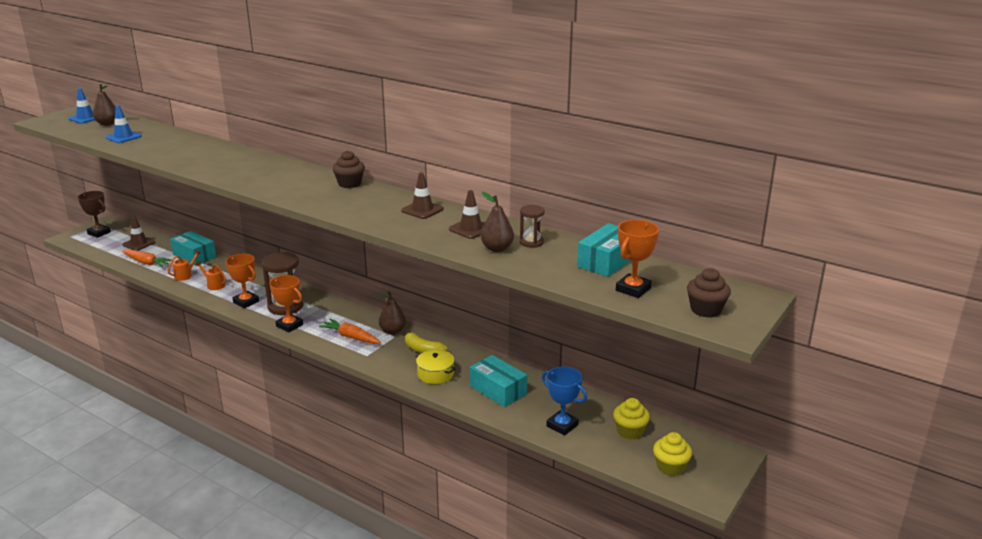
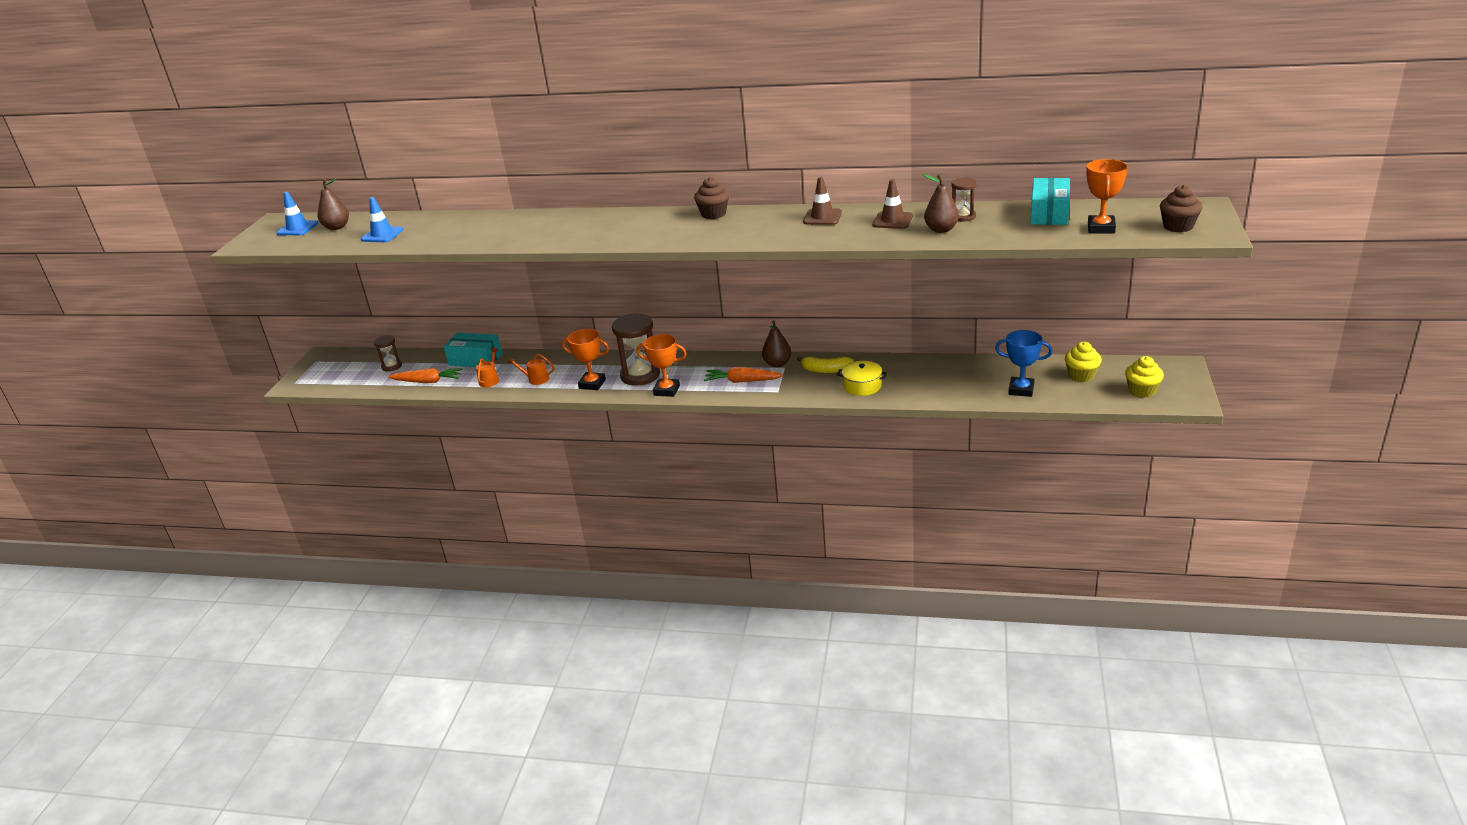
camera: 20 degrees left, 5 degrees up
(99, 233) = (326, 369): brown trophy -> none
(139, 244) = (392, 366): brown traffic cone -> brown hourglass
(498, 390) = (934, 381): turquoise box -> none

